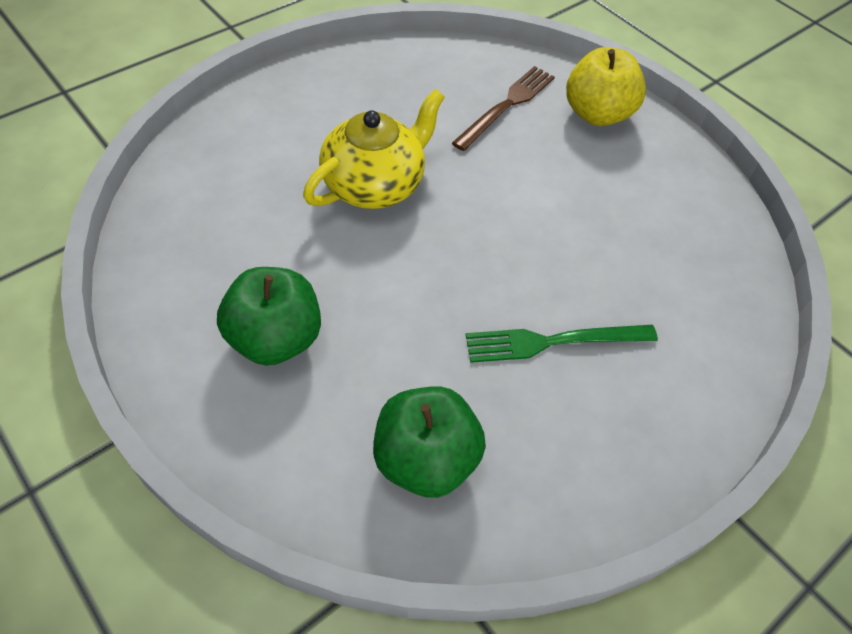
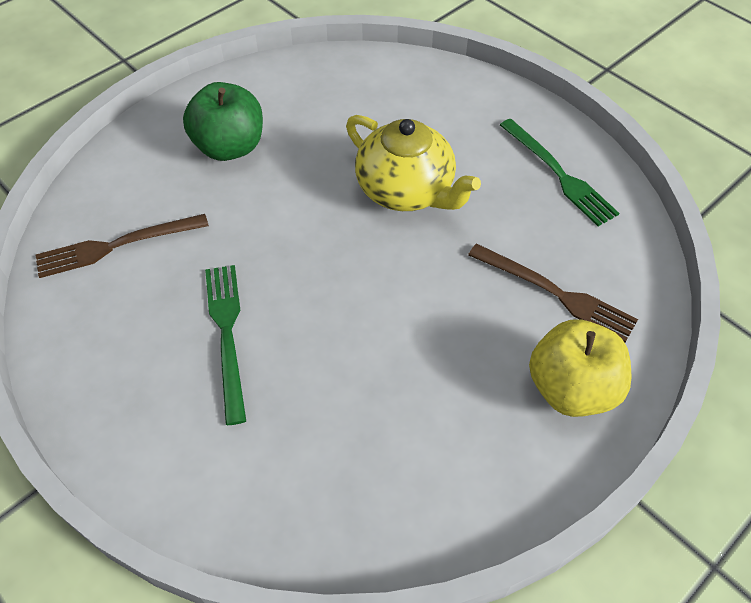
camera: 90 degrees right, 0 degrees up
(371, 79) = (558, 174): none -> green fork
(425, 459) = (116, 245): green apple -> brown fork

